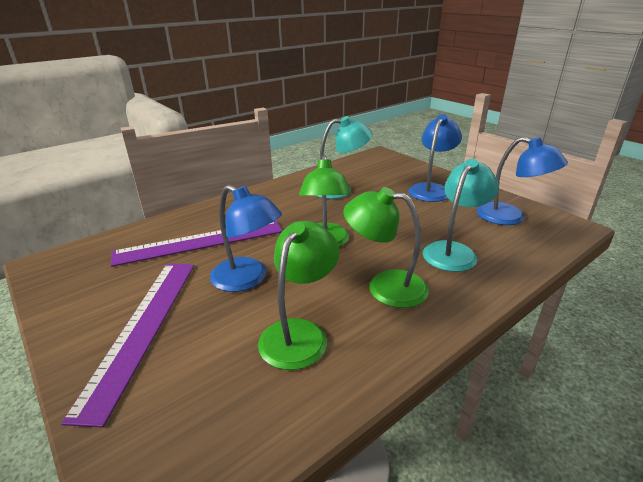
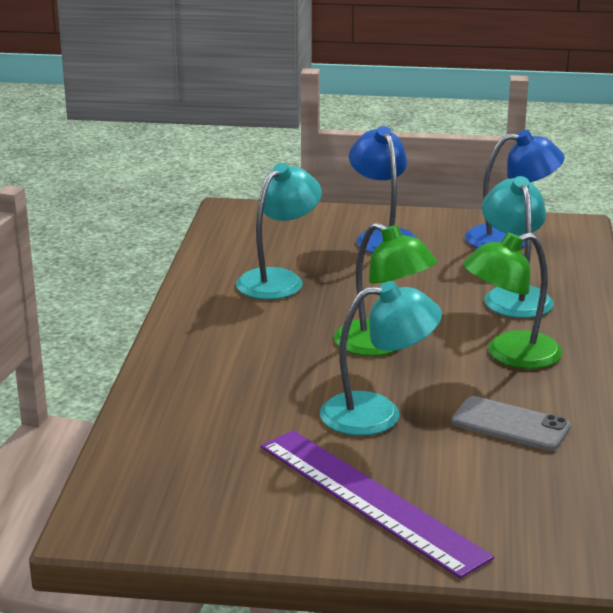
camera: 45 degrees left, 5 degrees down
(200, 242) = (242, 410): purple ruler -> none
(247, 279) = (377, 414): blue lamp -> turquoise lamp
(299, 333) = (510, 425): green lamp -> grey phone

